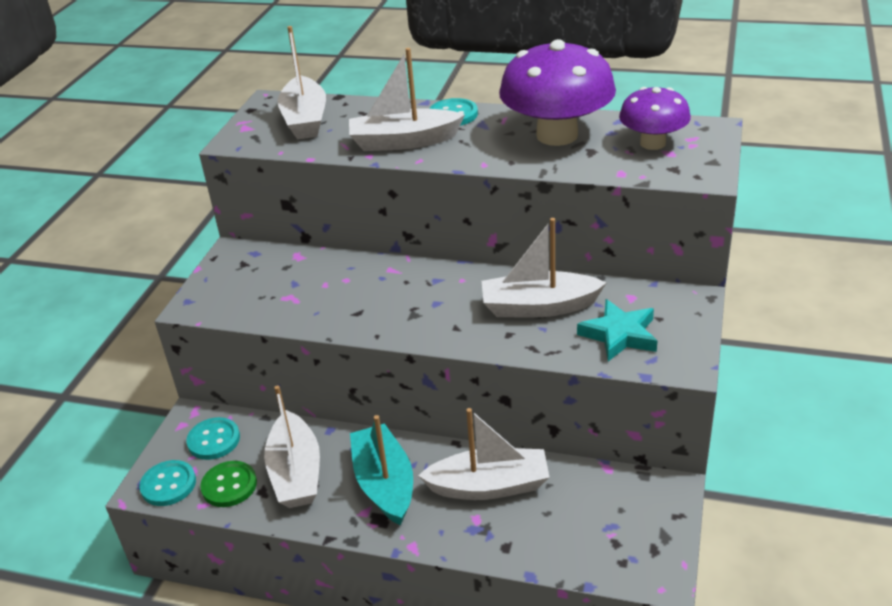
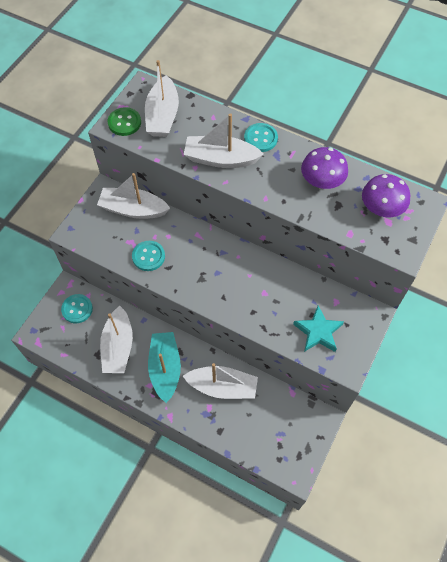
camera: 10 degrees right, 25 degrees up
(168, 485) = (47, 335): turquoise button -> turquoise button (148, 256)
(229, 485) = (80, 345): green button -> green button (124, 122)
(538, 307) = (277, 294): white boat -> white boat (133, 209)
(557, 135) = (321, 181): purple mushroom -> purple mushroom, size x0.60

